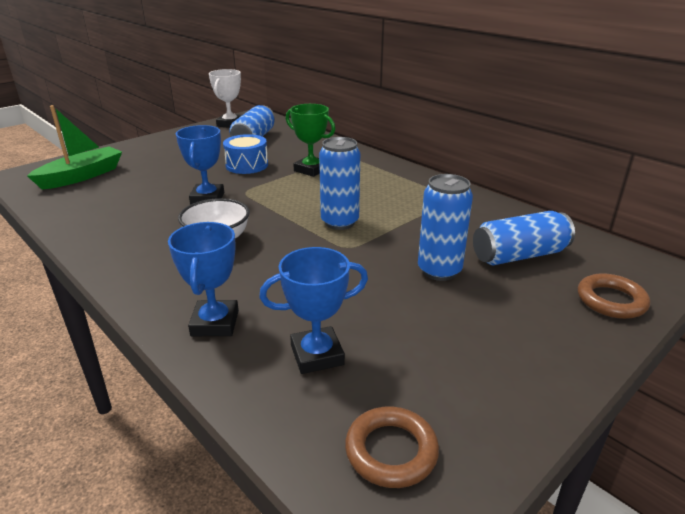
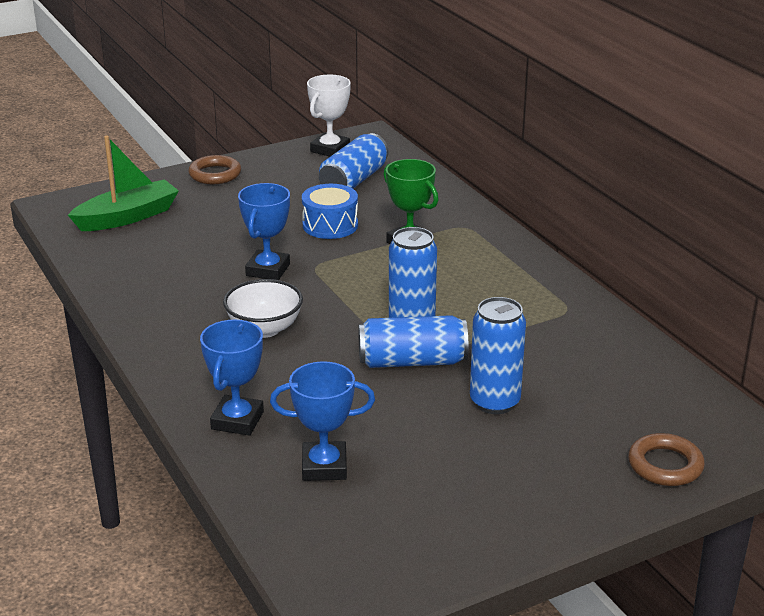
camera: 15 degrees right, 0 degrees up
(391, 451) = (355, 554): brown ring -> brown ring (215, 174)
(519, 255) = (600, 398): blue can -> blue can (412, 361)

